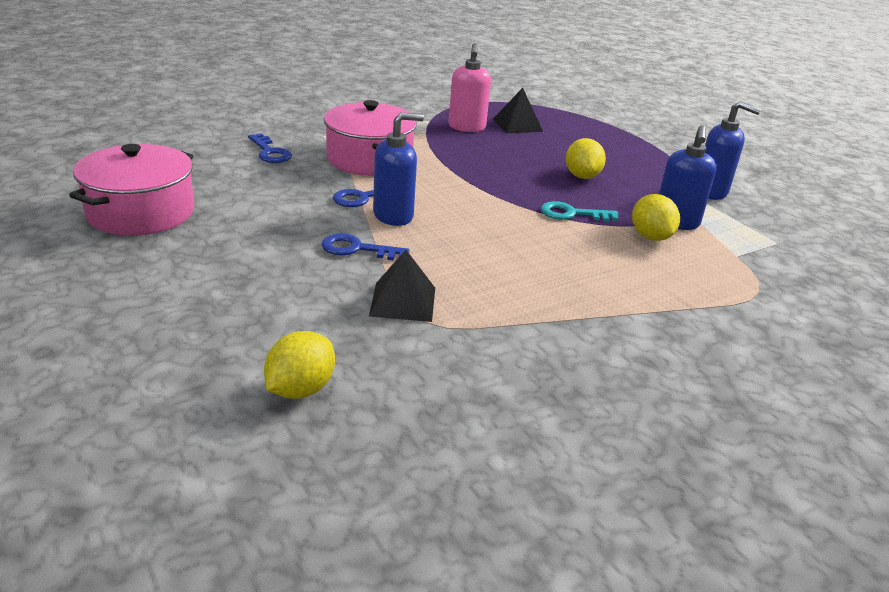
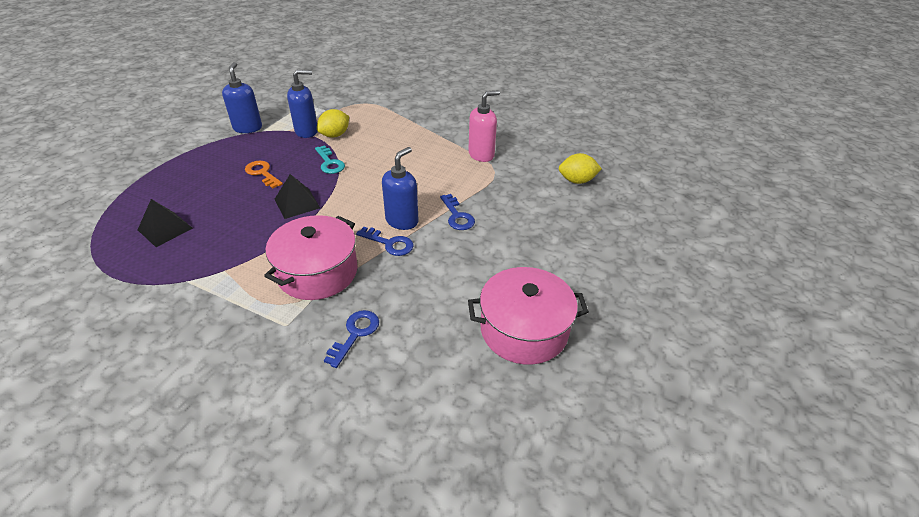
camera: 120 degrees left, 10 degrees up
(393, 216) = (402, 221): blue soap dispenser -> blue soap dispenser turned 90 degrees clockwise
(403, 301) = (487, 182): black pyramid -> black pyramid (297, 203)
(466, 127) = (193, 252): pink soap dispenser -> pink soap dispenser (481, 155)
(582, 176) = (262, 173): yellow lemon -> orange key

